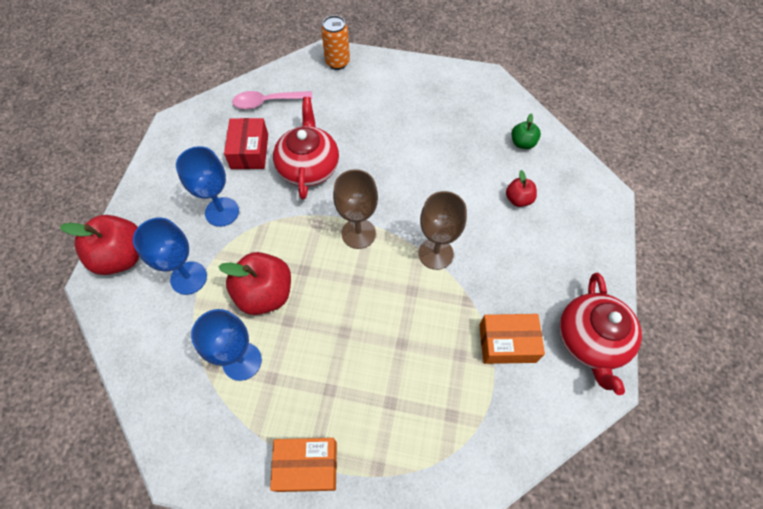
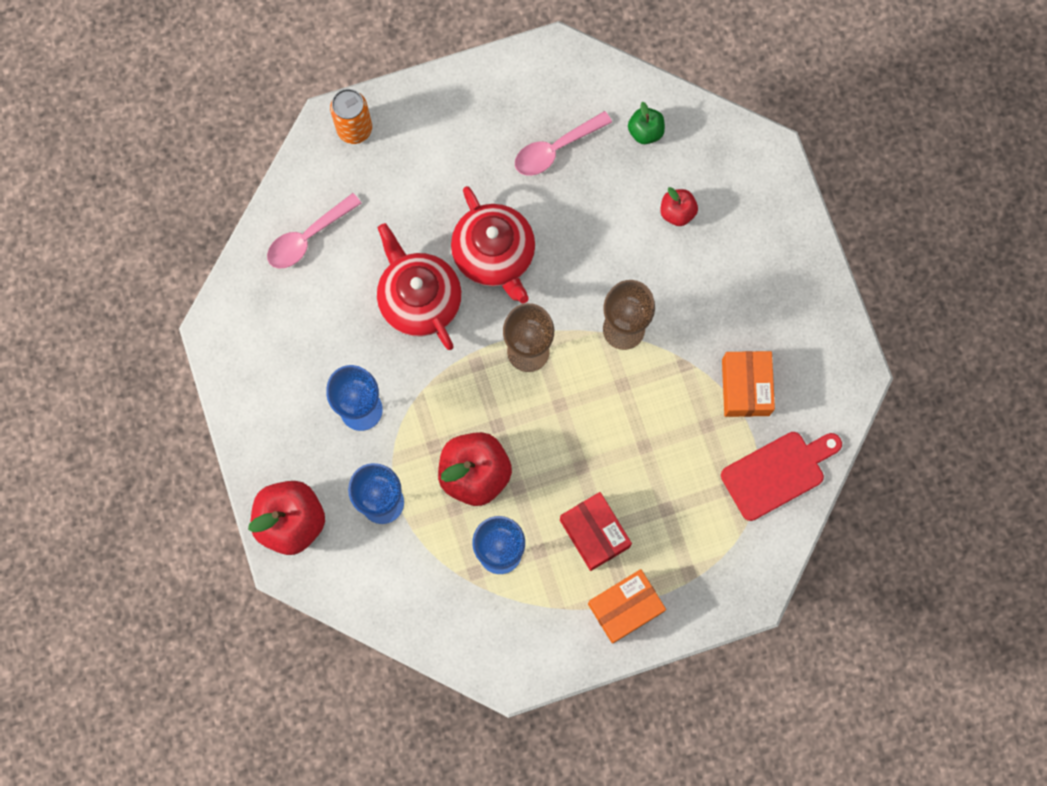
camera: 30 degrees left, 15 degrees up
(250, 151) = (336, 317): red box -> red box (594, 533)
(455, 126) = (555, 149): none -> pink spoon
(499, 426) = (777, 473): none -> red cutting board
(507, 343) = (745, 387): orange box -> orange box turned 60 degrees counterclockwise
(591, 340) = (824, 339): red teapot -> red teapot (494, 255)

